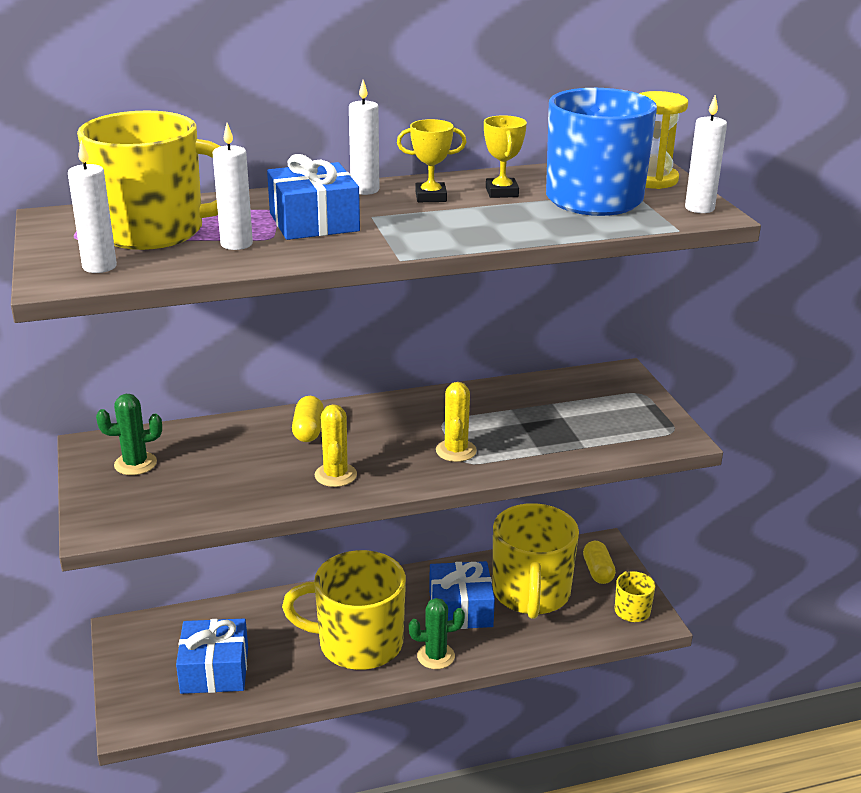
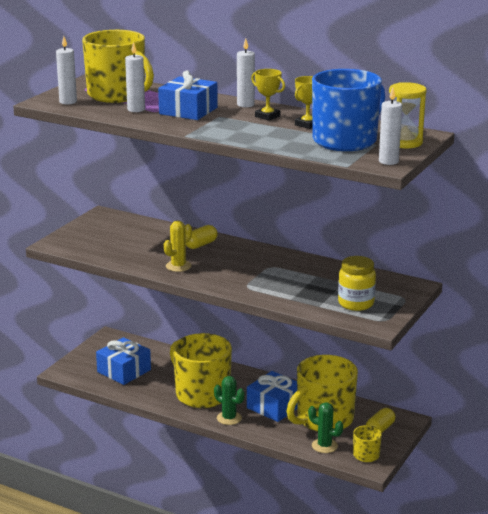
camera: 45 degrees right, 5 degrees down
(135, 464) = (107, 227): green cactus -> green cactus (324, 446)
(456, 451) = (251, 280): yellow cactus -> none
(612, 424) = (356, 303): none -> yellow jar

